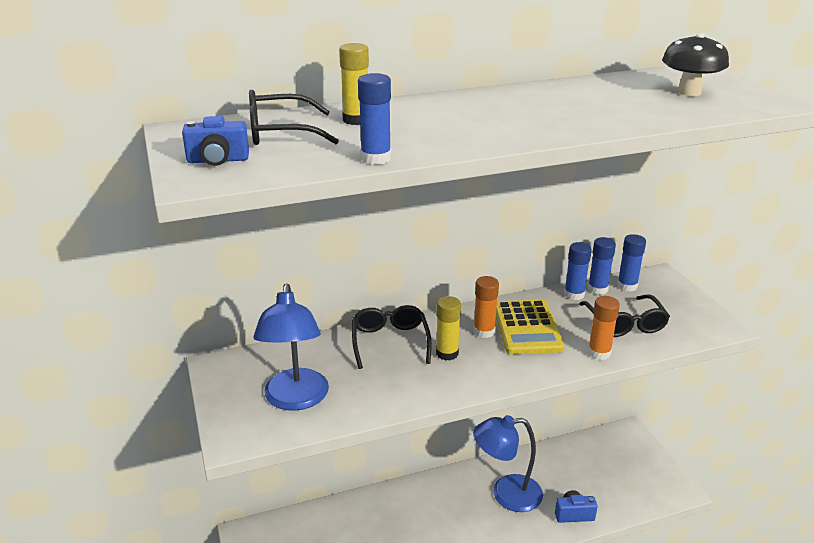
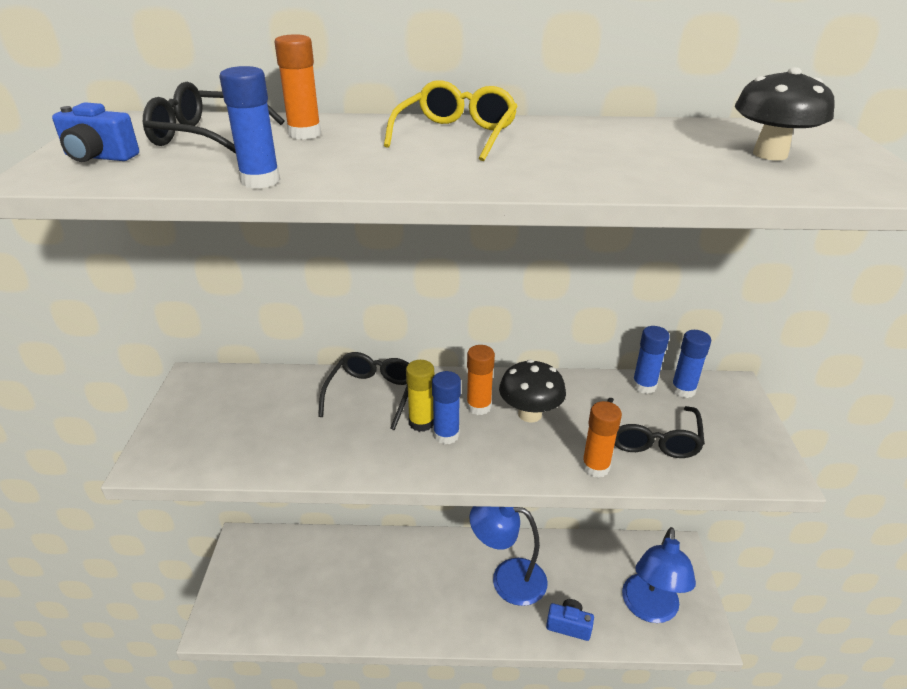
camera: 20 degrees right, 5 degrees up
(296, 399) = (235, 435): blue lamp -> blue lamp (649, 609)
(356, 120) = (304, 134): yellow glue stick -> orange glue stick
(471, 106) = (456, 135): none -> yellow glasses
(527, 328) = (530, 414): yellow calculator -> black mushroom
(574, 294) = (611, 386): blue glue stick -> blue glue stick (446, 435)

